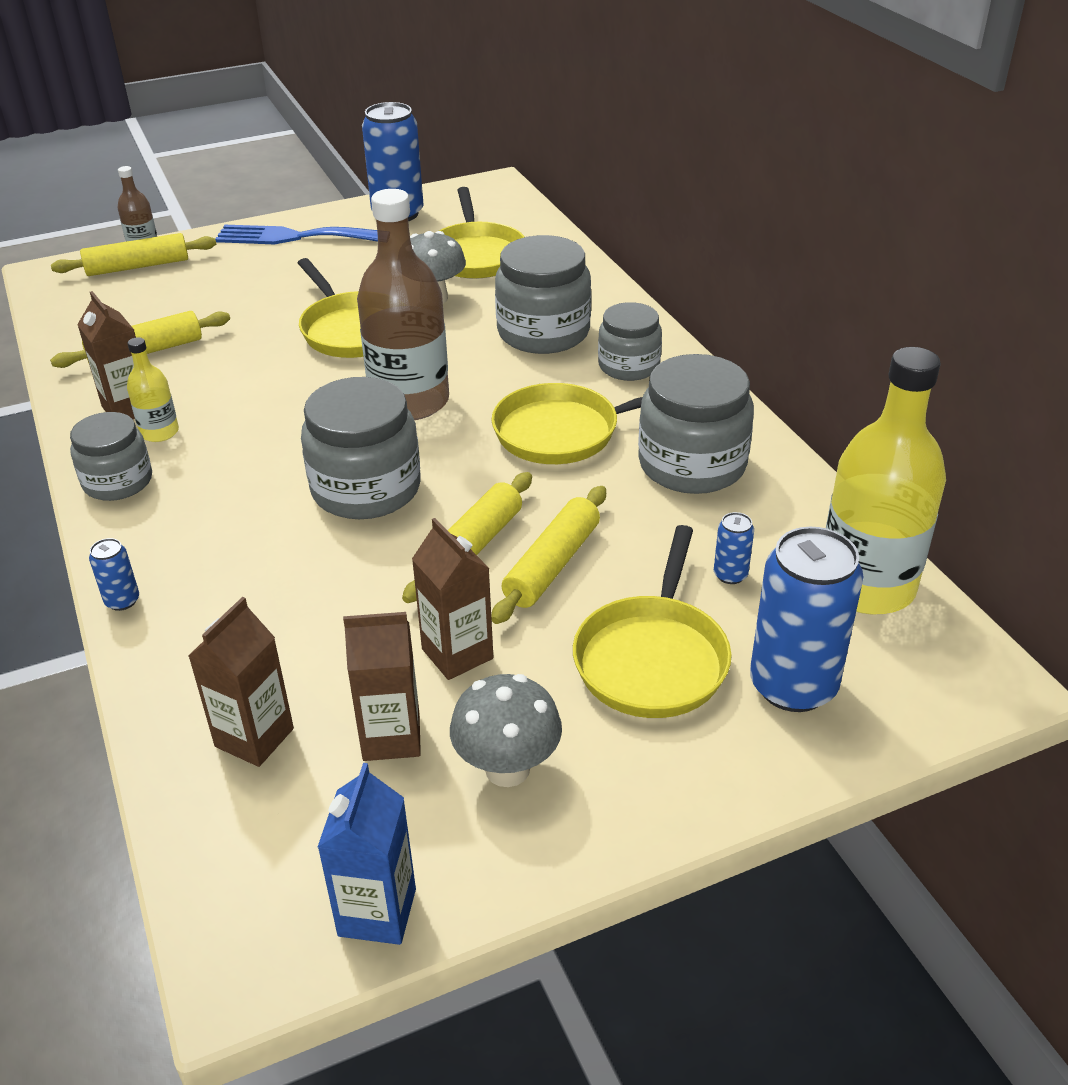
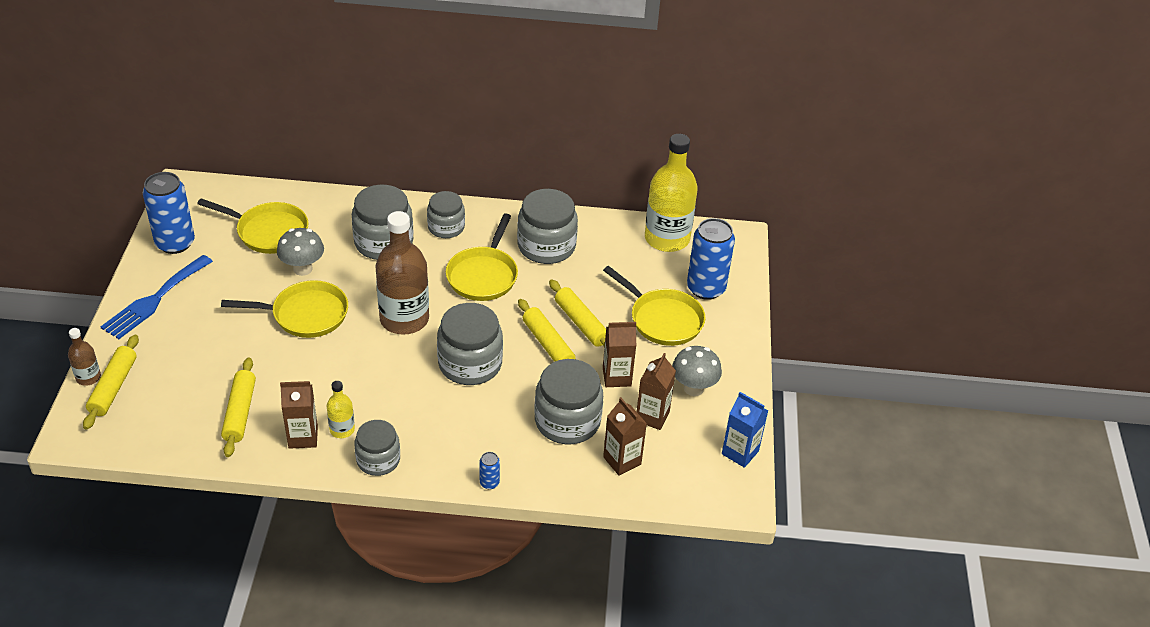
camera: 65 degrees left, 5 degrees up
(310, 634) = (567, 421): none -> grey jar
(730, 575) = (630, 272): blue can -> none

